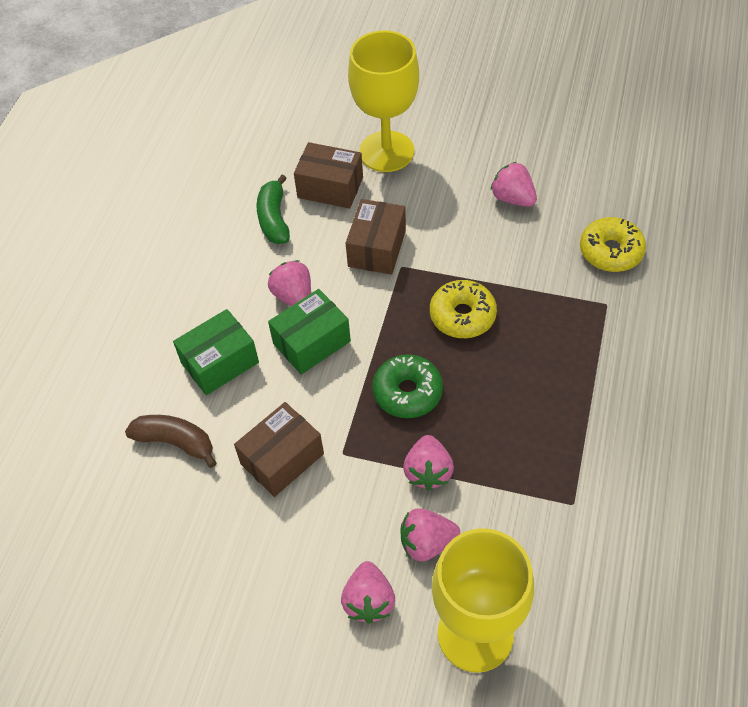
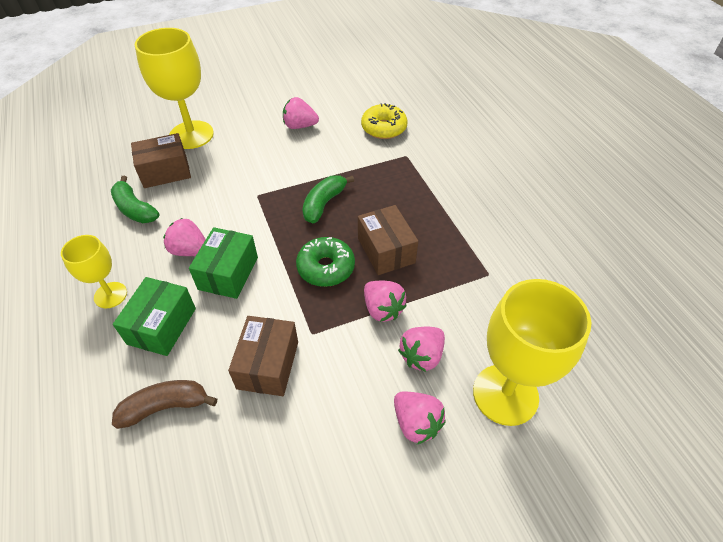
camera: 40 degrees left, 5 degrees down
(197, 304) = (110, 295): none -> yellow goblet
(377, 248) = (230, 192): brown box -> brown box (386, 250)
(462, 316) = (324, 204): yellow donut -> green banana

